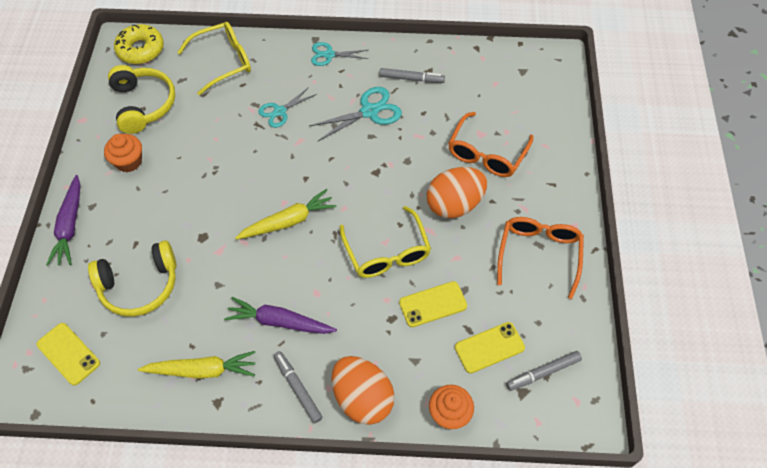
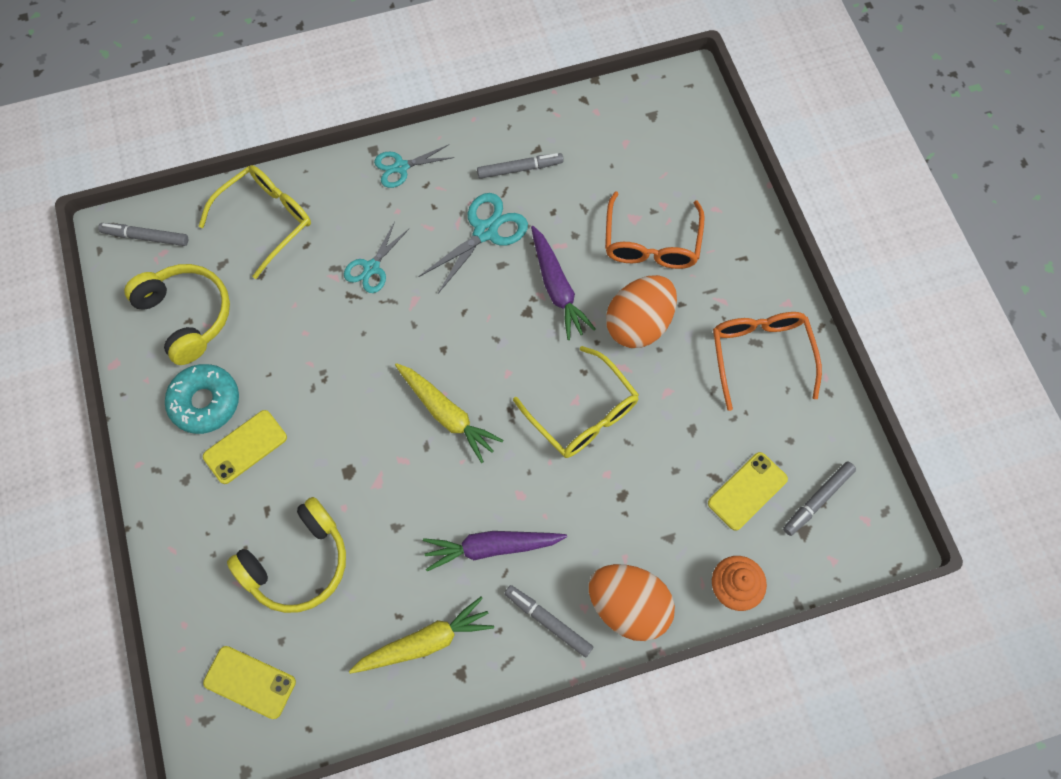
camera: 20 degrees left, 10 degrees up
(70, 226) = (170, 516): purple carrot -> purple carrot (557, 288)
(129, 161) = (205, 402): orange cupcake -> turquoise donut
(141, 50) = (146, 237): yellow donut -> grey marker
(288, 221) = (447, 414): yellow carrot -> yellow carrot turned 90 degrees clockwise
(433, 304) = (663, 461): yellow phone -> yellow phone (245, 447)

